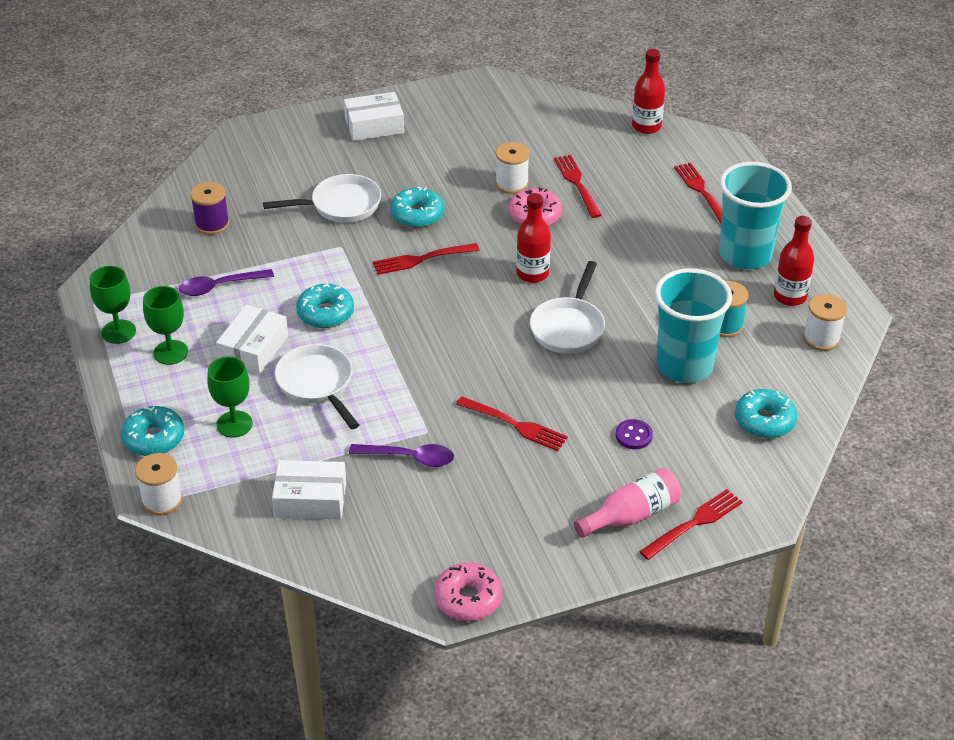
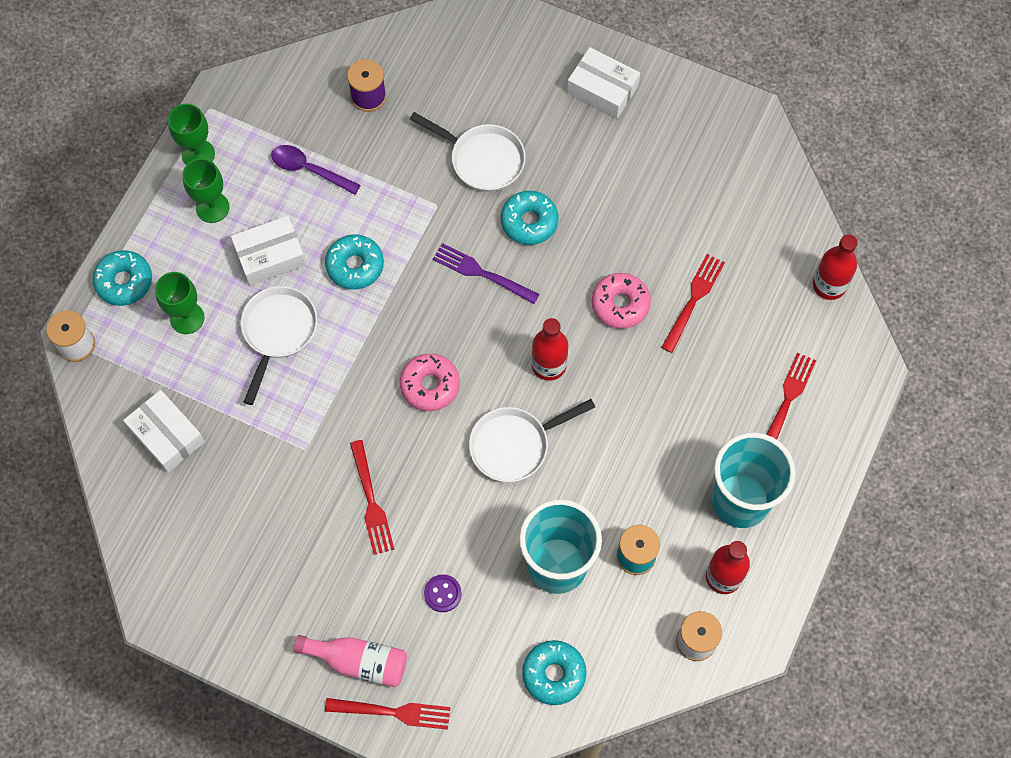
camera: 45 degrees right, 25 degrees up
(409, 458) = (268, 461): purple spoon -> none
(421, 259) = (482, 273): red fork -> purple fork
(468, 599) = (176, 622): pink donut -> pink donut (430, 385)
(512, 183) = (641, 253): white spool -> none

